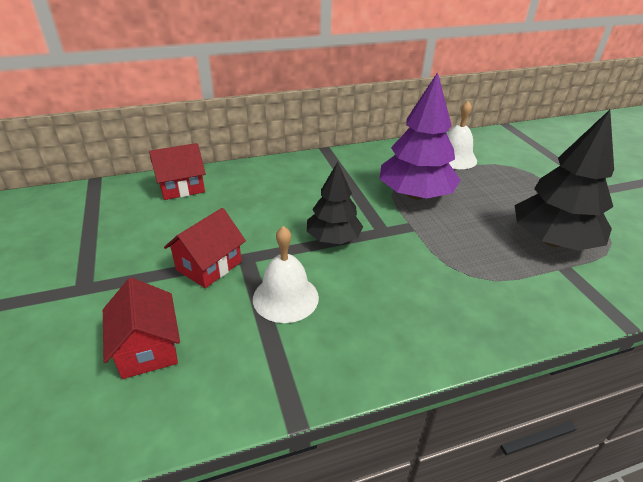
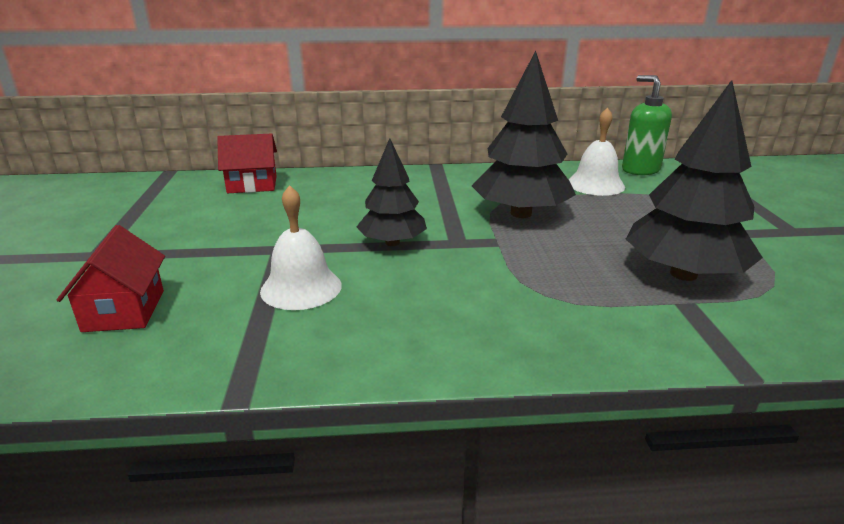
camera: 15 degrees right, 10 degrees down
(209, 266) = (236, 251): red house -> none
(415, 195) = (520, 213): purple tree -> black tree
(479, 139) = (640, 170): none -> green soap dispenser

